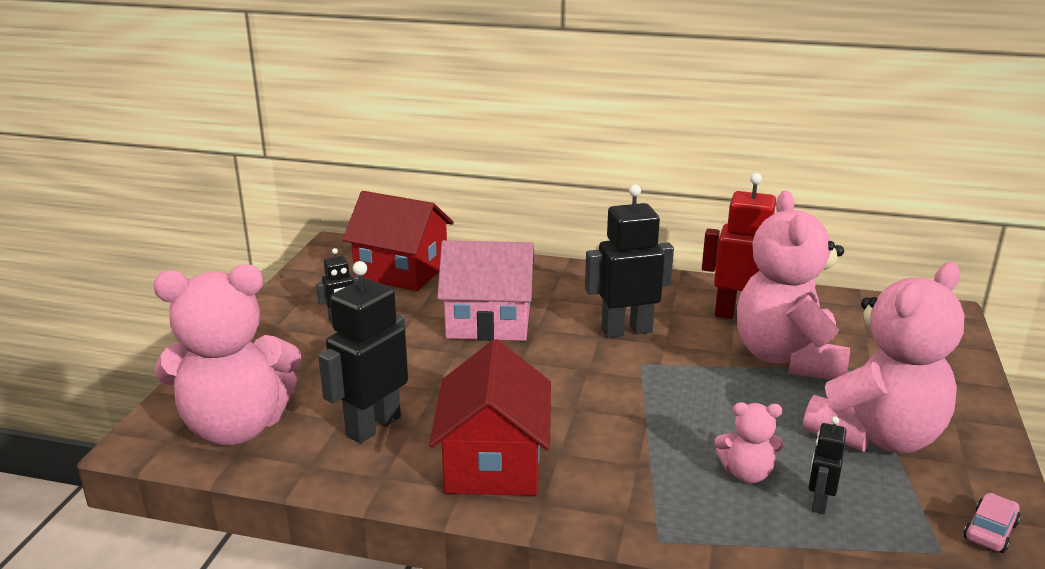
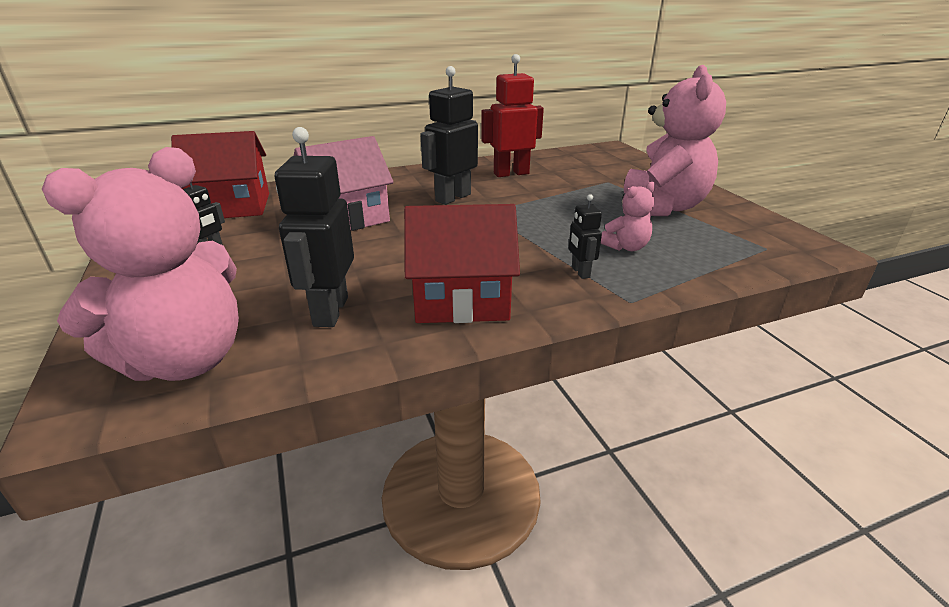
camera: 35 degrees left, 5 degrees up
(493, 462) = (461, 299): red house -> red house turned 60 degrees counterclockwise
(787, 358) = (566, 186): pink teddy bear -> none
(819, 503) = (682, 248): black robot -> black robot (580, 272)
(990, 531) = (771, 231): pink car -> none

